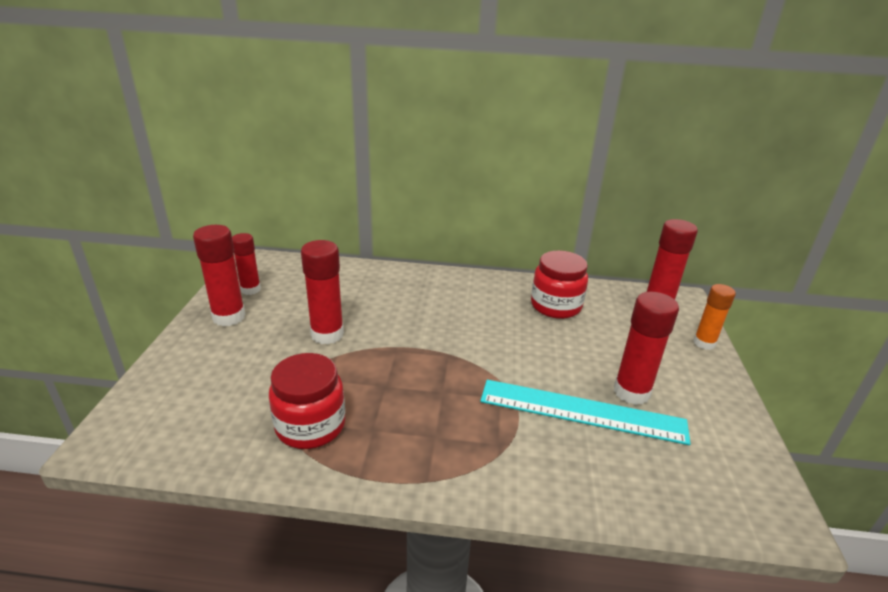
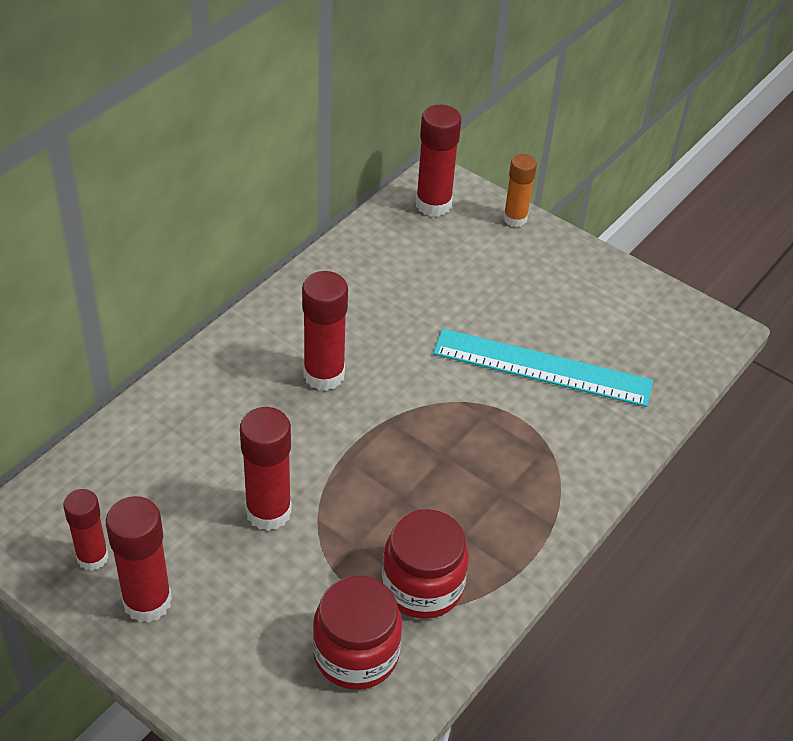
camera: 60 degrees left, 15 degrees up
(556, 306) = (372, 283): red jar -> red jar (356, 654)
(582, 411) = (542, 368): turquoise ruler -> turquoise ruler turned 60 degrees clockwise
(631, 392) = (542, 317): red glue stick -> red glue stick (324, 375)

